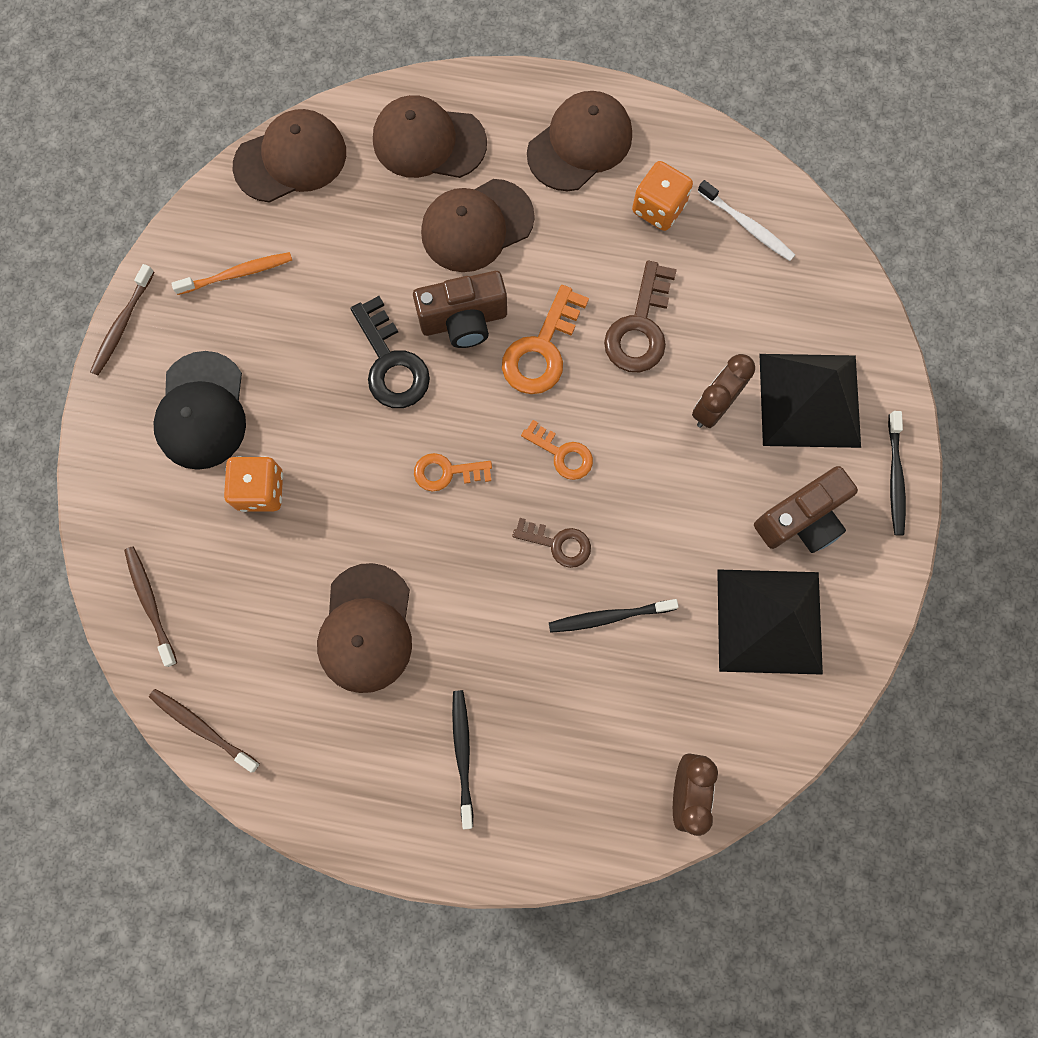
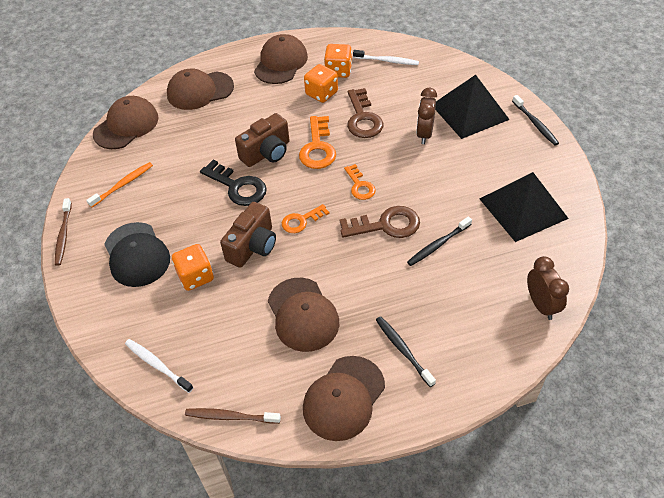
camera: 25 degrees left, 25 degrees down
(150, 603) = (157, 365): brown toothbrush -> white toothbrush
(477, 226) = (248, 113): brown cap -> brown cap (344, 398)
(558, 543) = (386, 225): brown key -> brown key, size x1.60
(562, 454) = (360, 185): orange key -> orange key turned 60 degrees clockwise
(606, 243) = (321, 93): none -> orange dice
(801, 519) = (504, 159): brown camera -> brown camera (253, 246)

